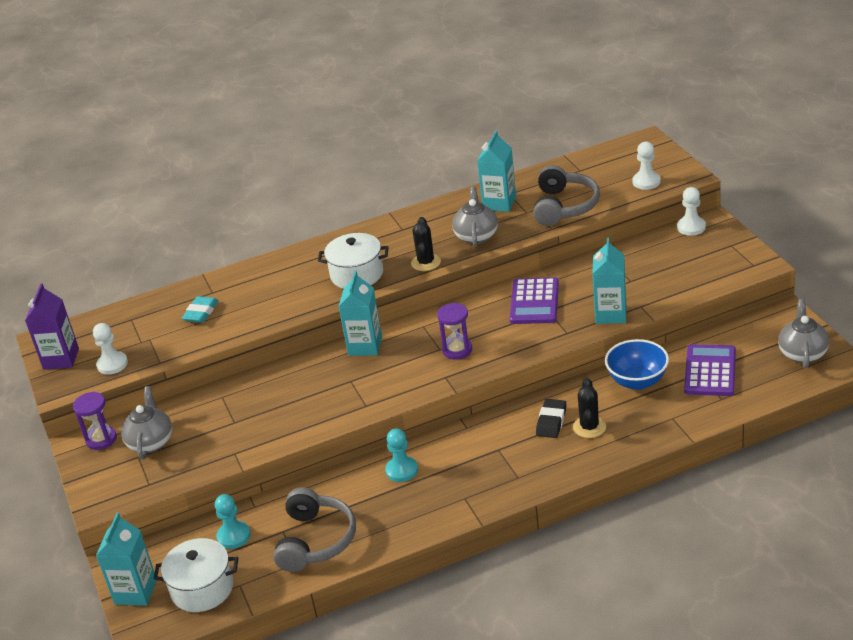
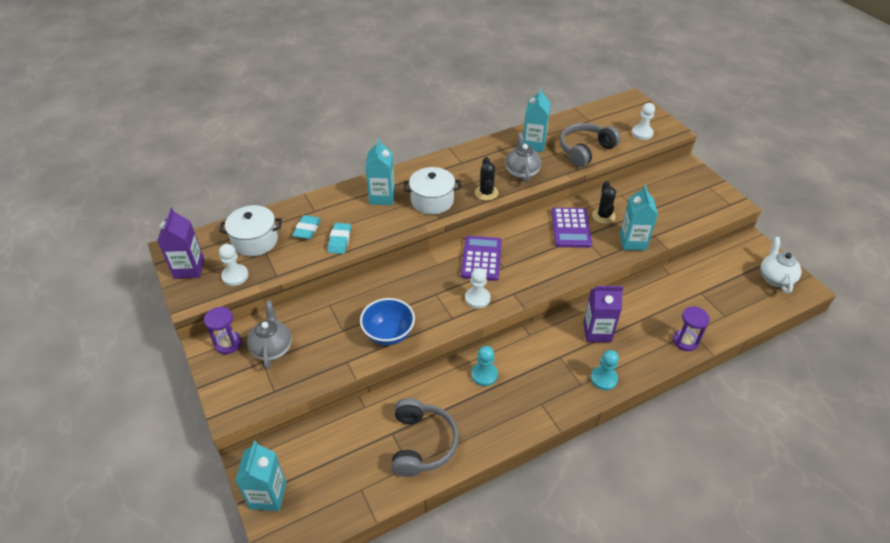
camera: 10 degrees left, 10 degrees up
(202, 588) = (328, 493): white pot -> white pot (255, 241)
(233, 536) = (350, 437): turquoise pawn -> turquoise pawn (603, 379)
(238, 323) = (340, 240): none -> turquoise eraser
(365, 346) = (442, 262): turquoise carton -> turquoise carton (382, 197)
(457, 350) = (518, 269): purple hourglass -> purple hourglass (685, 341)
(551, 421) = (597, 332): black eraser -> purple carton
(564, 206) = (585, 150): grey headphones -> grey headphones turned 135 degrees counterclockwise
(589, 427) = (628, 338): black cactus -> black cactus (603, 216)
(637, 381) = (656, 297): blue bowl -> blue bowl (388, 334)
(691, 227) = (675, 170): white pawn -> white pawn (477, 298)
(710, 371) = (710, 291): purple calculator -> purple calculator (481, 258)
(802, 353) = (775, 278): grey teapot -> white teapot

